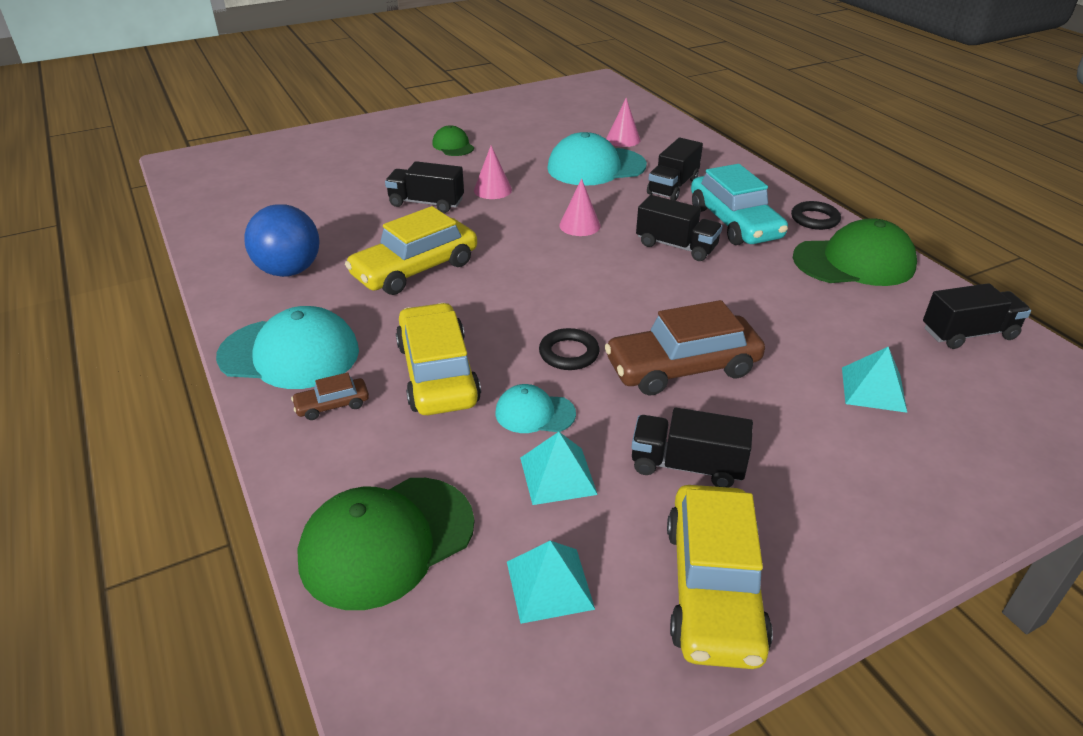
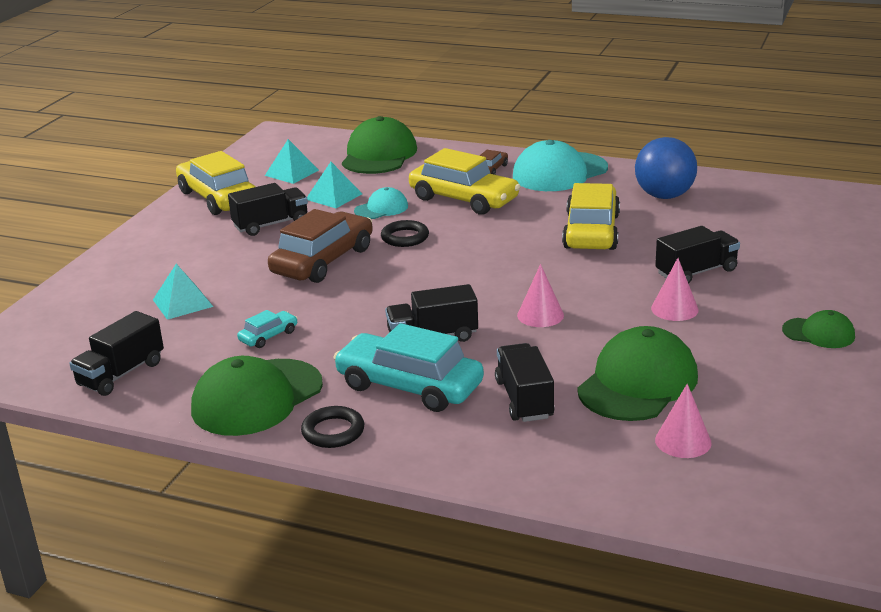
camera: 140 degrees right, 10 degrees down
(596, 167) = (637, 383): turquoise cap -> green cap
(808, 308) = (268, 336): none -> turquoise car

